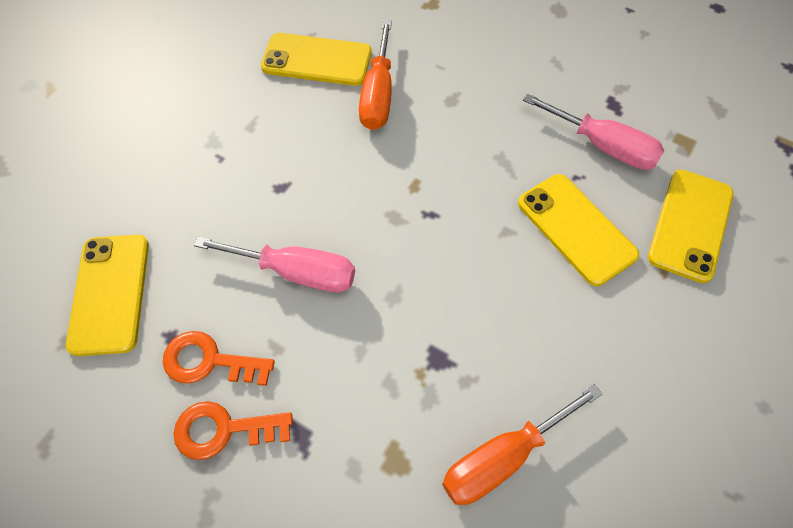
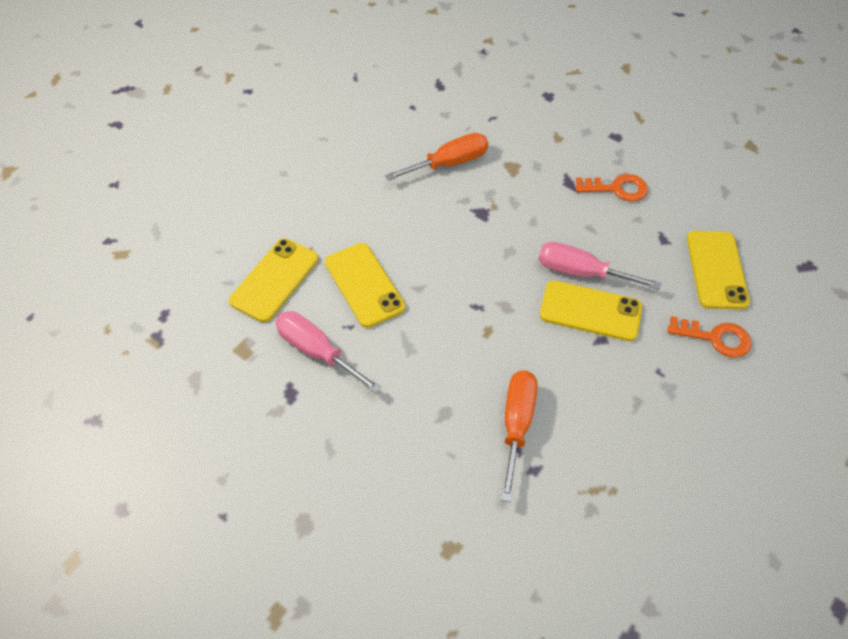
camera: 175 degrees left, 5 degrees down
(209, 361) = (634, 223): orange key -> orange key (715, 338)
(317, 60) = (580, 475): yellow phone -> yellow phone (590, 311)

